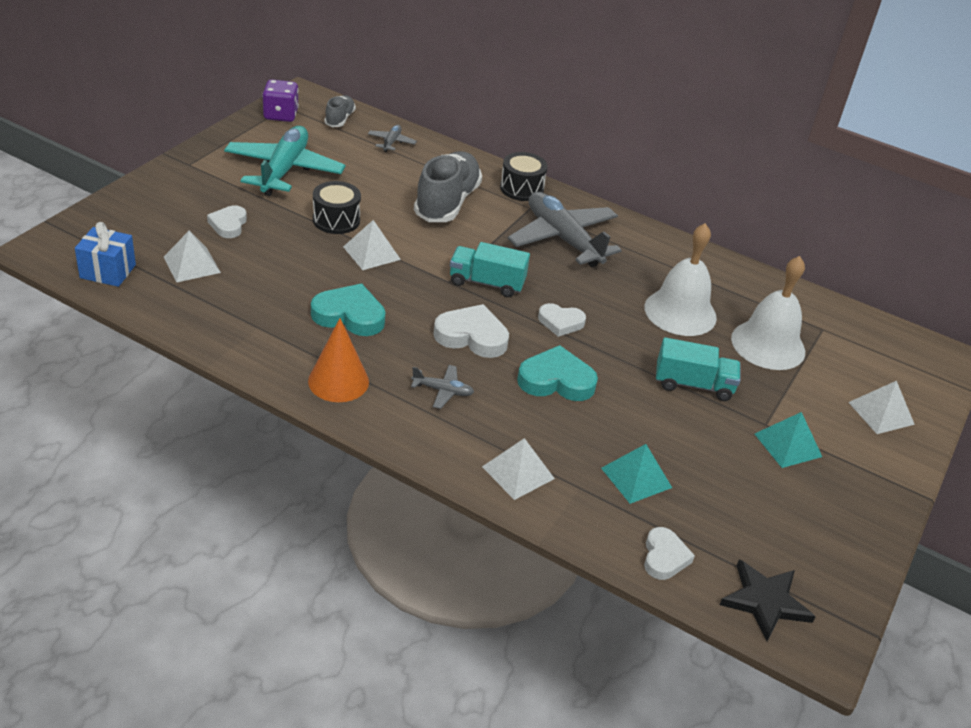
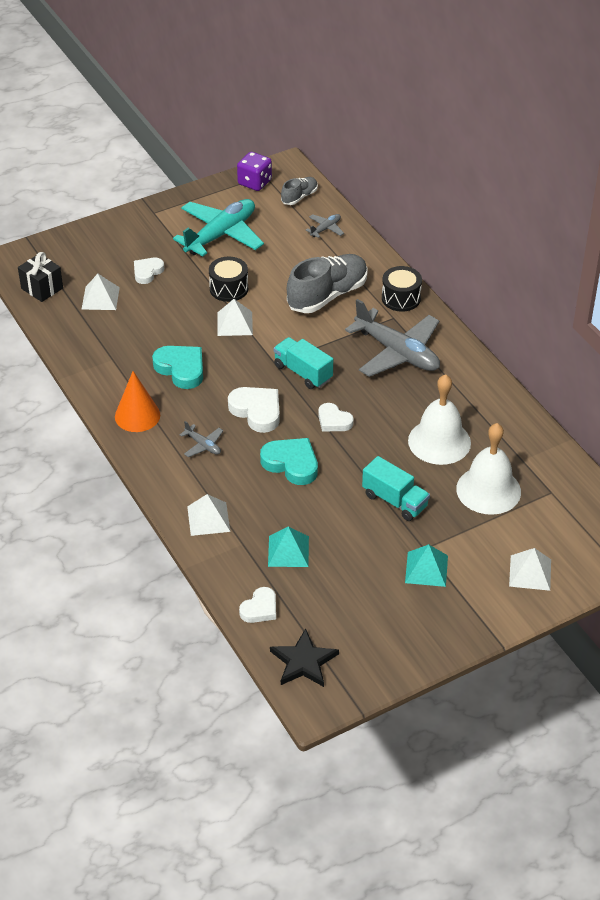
camera: 35 degrees right, 5 degrees up
(108, 271) = (42, 288): blue gift -> black gift
(563, 239) = (397, 352): grey plane -> grey plane turned 135 degrees clockwise

